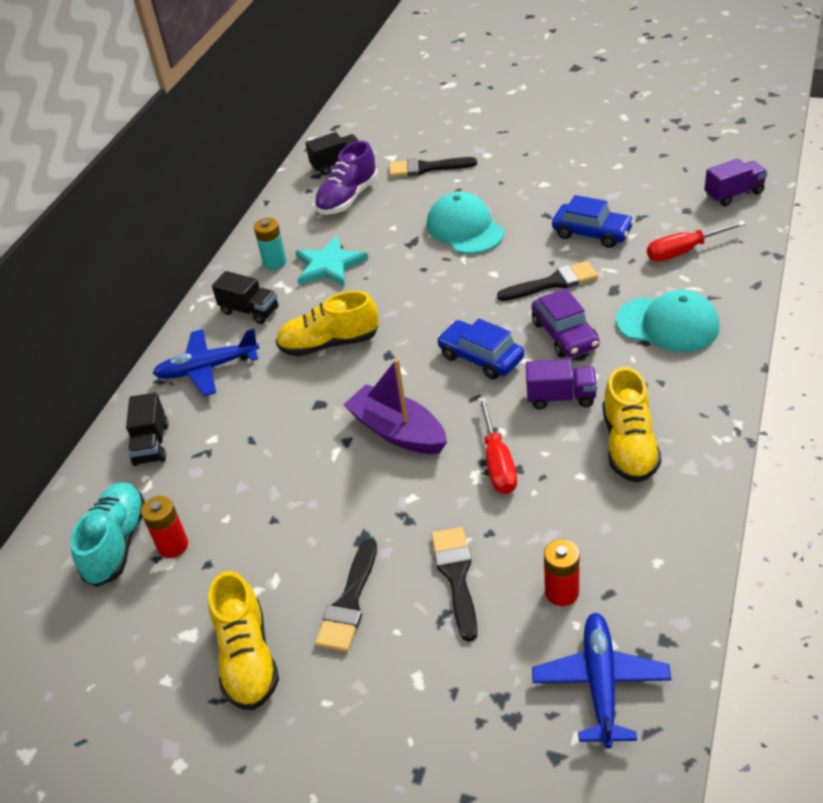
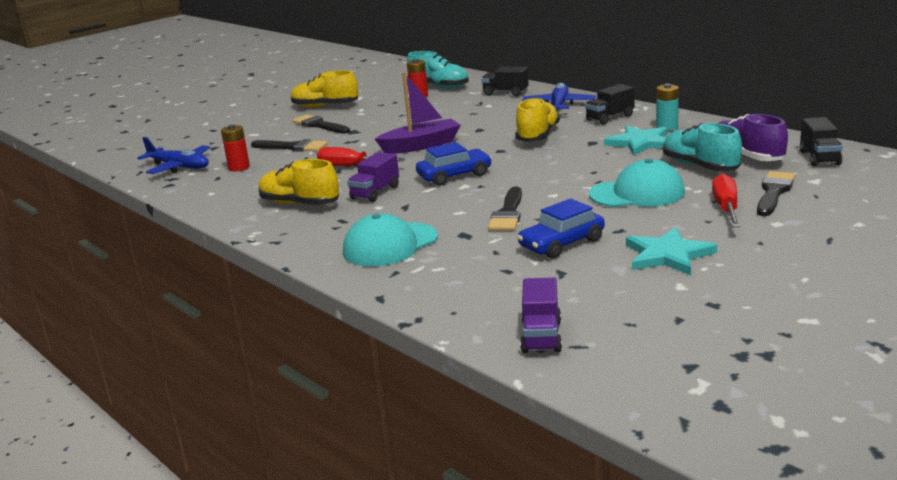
camera: 115 degrees right, 20 degrees down
(383, 214) = (700, 166): none -> turquoise shoe
(564, 334) = (437, 206): purple car -> none
(574, 182) = (668, 255): none -> turquoise star
(684, 251) = (476, 278): red screwdriver -> red screwdriver (726, 208)

